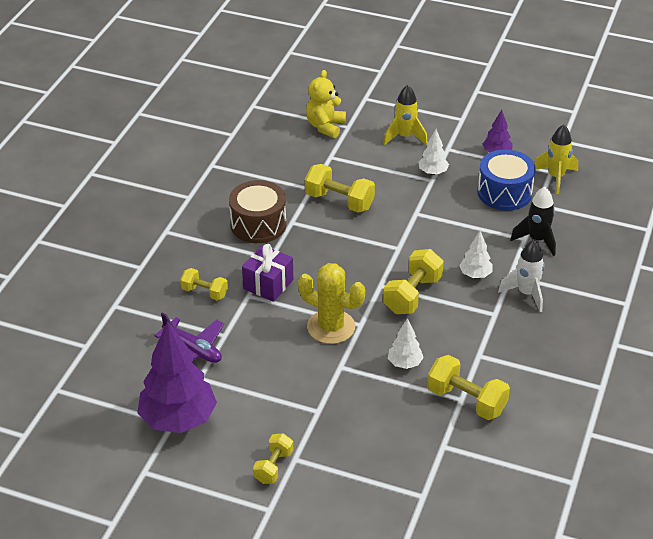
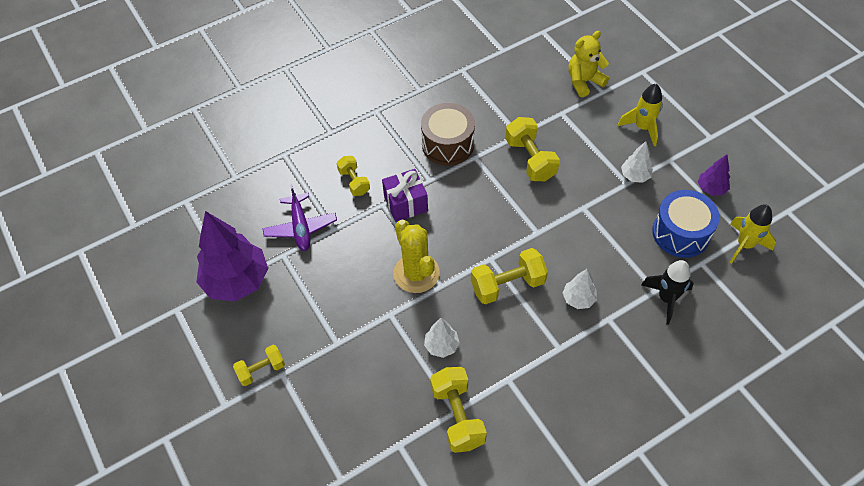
camera: 40 degrees right, 15 degrees up
(526, 293) = (605, 346): white rocket -> none

